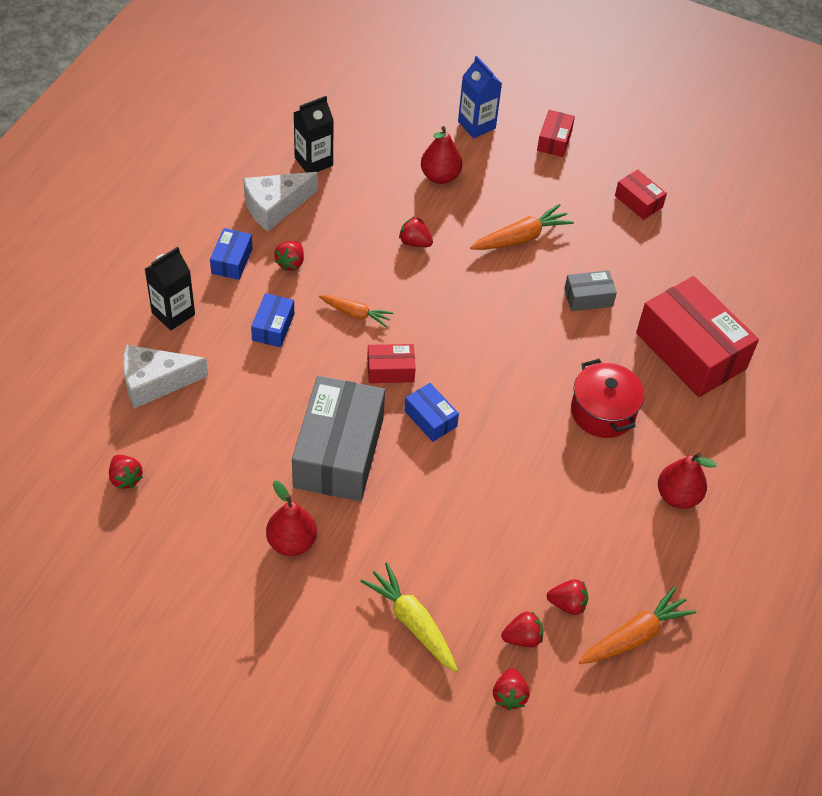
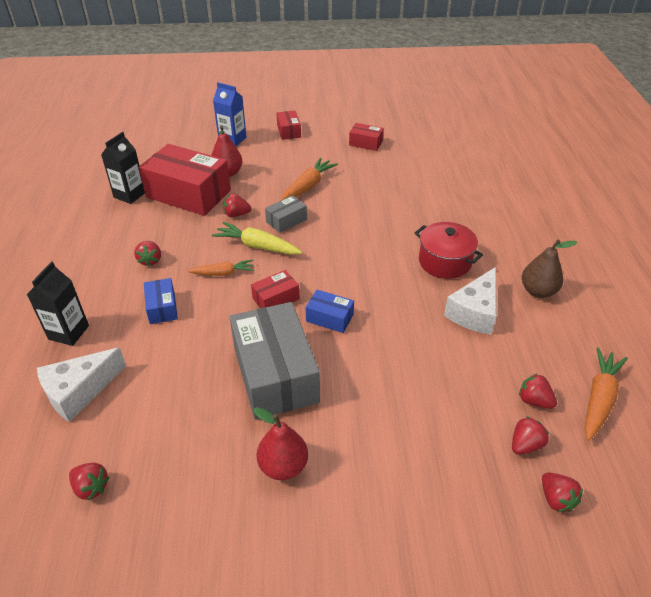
camera: 25 degrees left, 10 degrees down
(232, 261) = (100, 277): blue box -> none
(275, 207) = (116, 231): white cheese -> white cheese (475, 312)
(412, 622) = (432, 480): yellow carrot -> yellow carrot (257, 246)
(567, 604) = (534, 401): red strawberry -> red strawberry turned 120 degrees counterclockwise
(588, 297) = (378, 202): grey box -> grey box (286, 221)
(678, 496) = (538, 291): red pear -> brown pear
(690, 351) = (466, 206): red box -> red box (188, 194)

